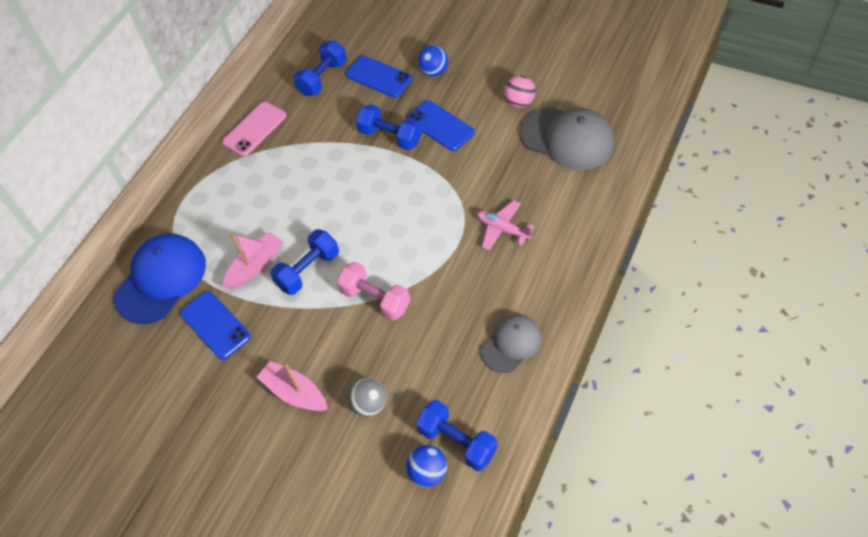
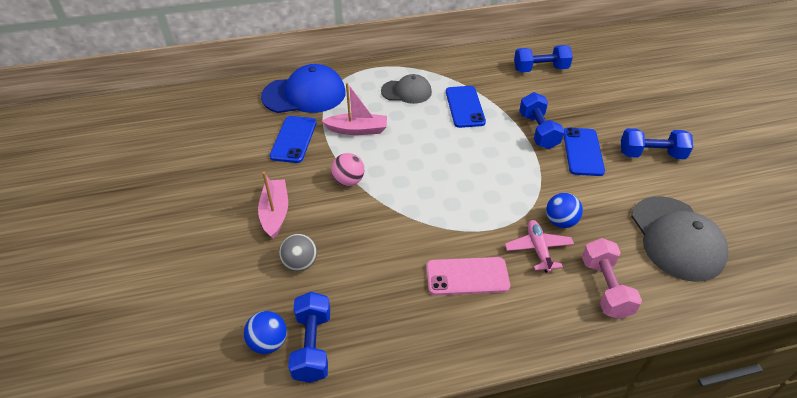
camera: 45 degrees right, 10 degrees down
(254, 129) = (461, 64): pink phone -> pink phone (467, 276)
(308, 270) = (380, 158): blue dumbbell -> blue dumbbell (651, 154)
(375, 299) = (393, 209): pink dumbbell -> pink dumbbell (605, 288)
(379, 77) = (579, 94): blue phone -> blue phone (465, 107)
(434, 71) = (623, 119): blue ball -> blue ball (560, 221)
(511, 344) = (437, 326): grey cap -> grey cap (406, 91)
(519, 102) = (667, 184): pink ball -> pink ball (348, 181)

